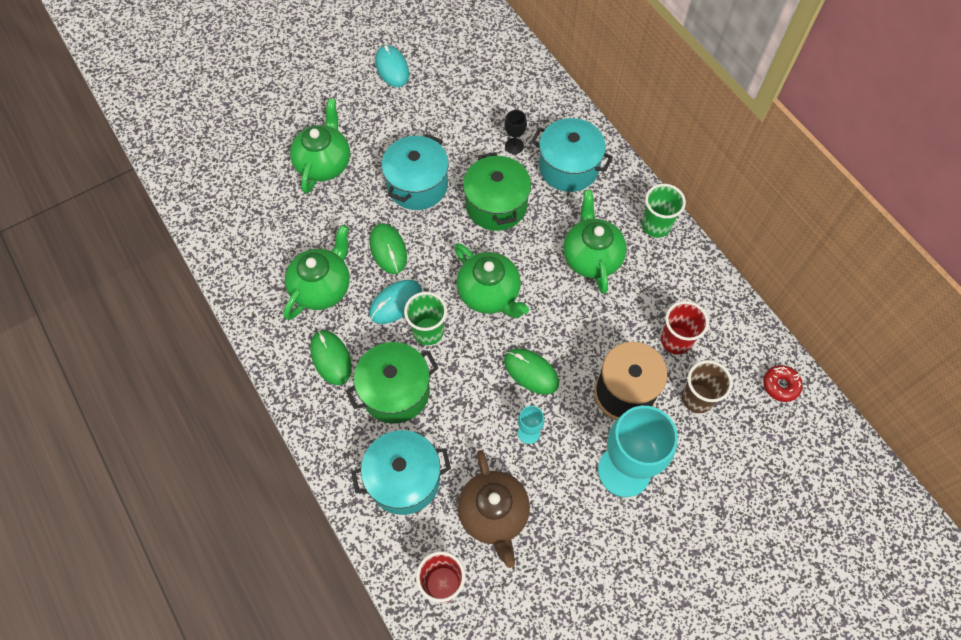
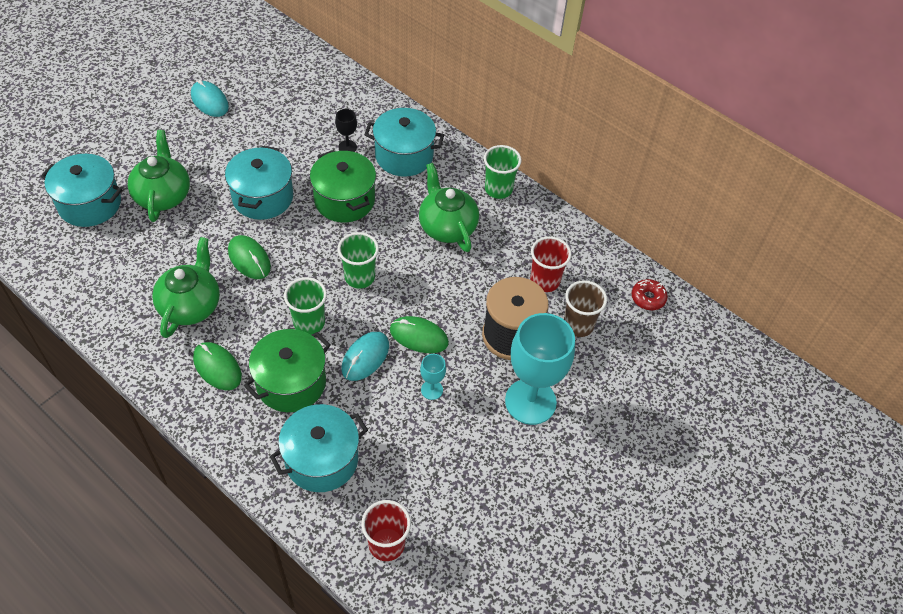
camera: 20 degrees left, 10 degrees down
(255, 158) = (90, 204): none -> turquoise pot
(395, 303) = (269, 304): turquoise mouse -> turquoise mouse (365, 357)
(489, 293) = (359, 277): green teapot -> green cup
(494, 514) = (419, 469): brown teapot -> none

